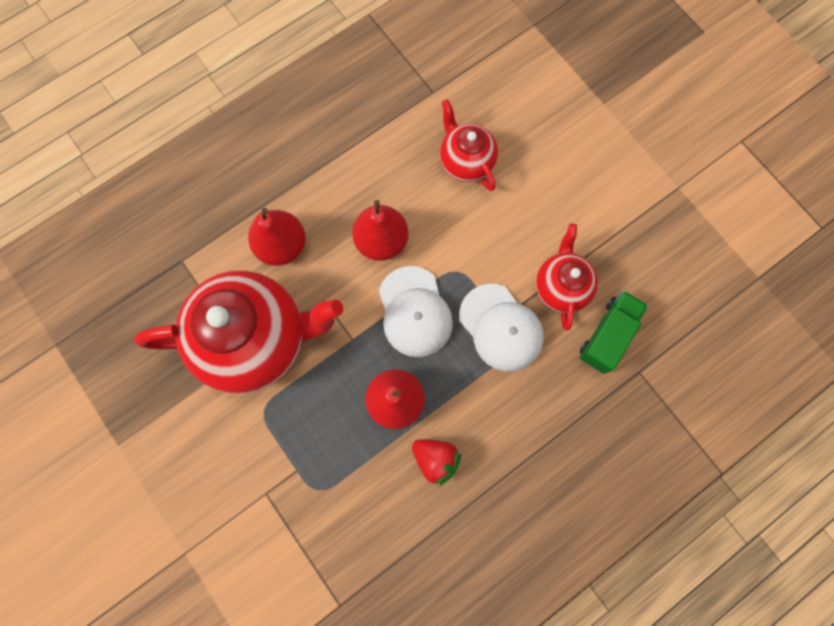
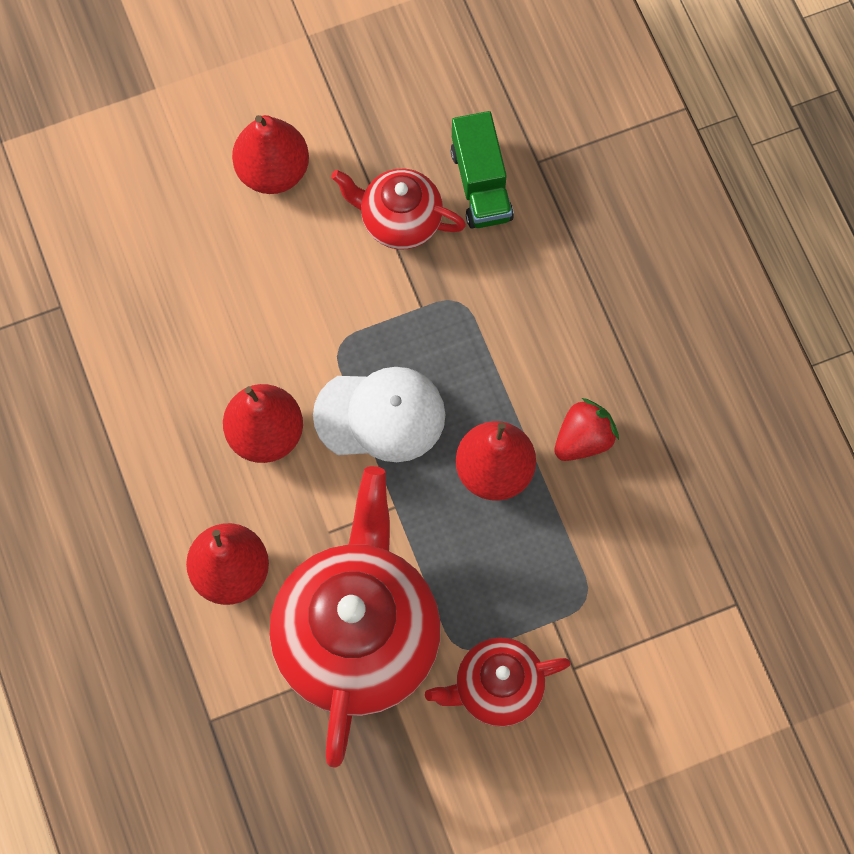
camera: 75 degrees left, 5 degrees down
(466, 161) = (183, 291): red teapot -> red teapot (496, 688)
(501, 327) = (433, 311): white cap -> none
(570, 193) = (273, 171): none -> red pear
(607, 335) = (481, 184): green truck -> green truck turned 150 degrees counterclockwise

